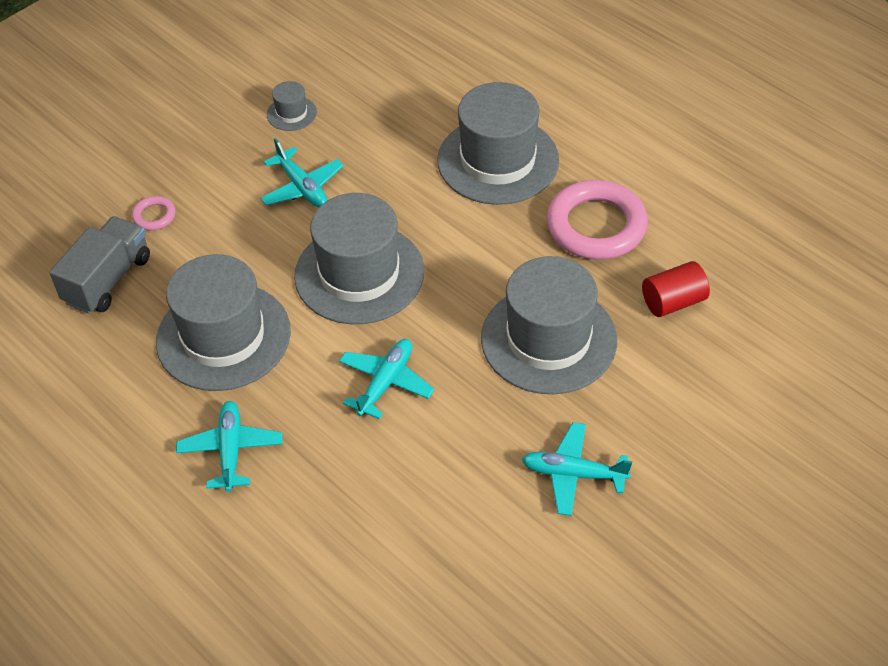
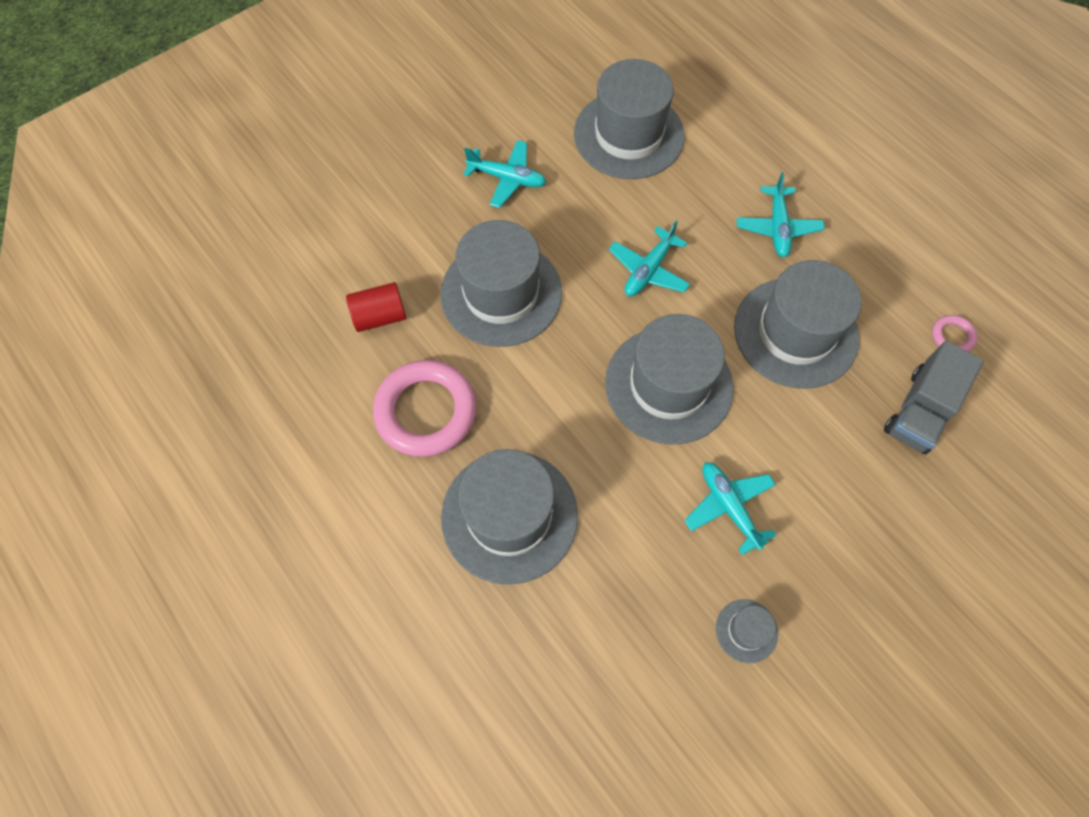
camera: 175 degrees left, 15 degrees up
(154, 216) = (888, 488): pink ring -> pink ring (952, 336)
(422, 557) = (628, 135): none -> grey hat

